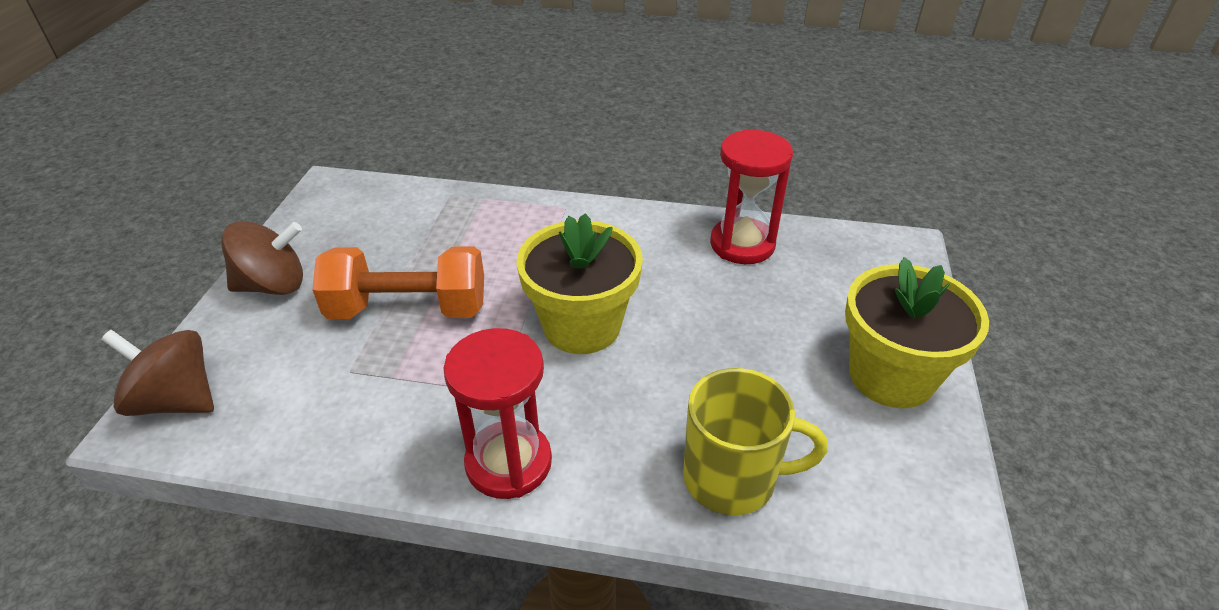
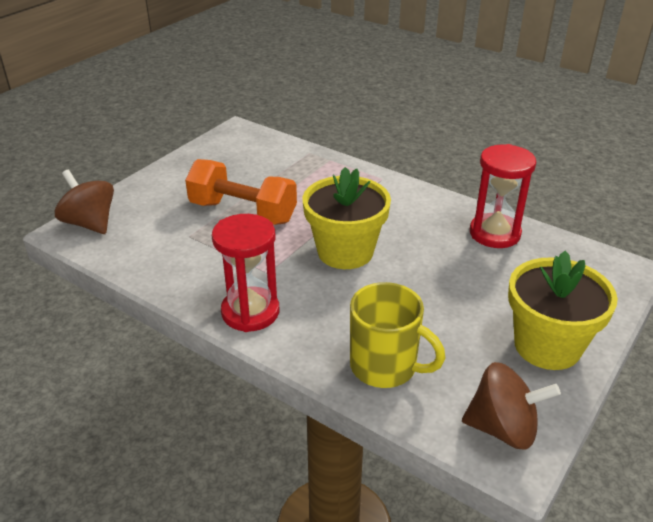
camera: 25 degrees right, 5 degrees down
(273, 285) = (173, 178): brown spinning top -> brown spinning top (502, 428)

